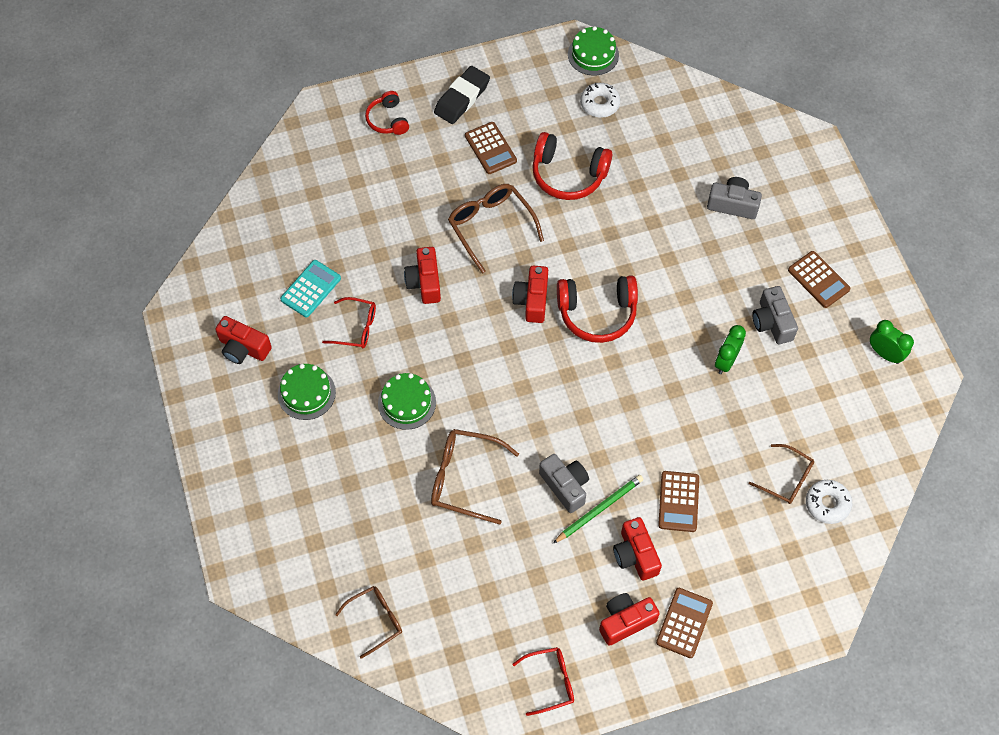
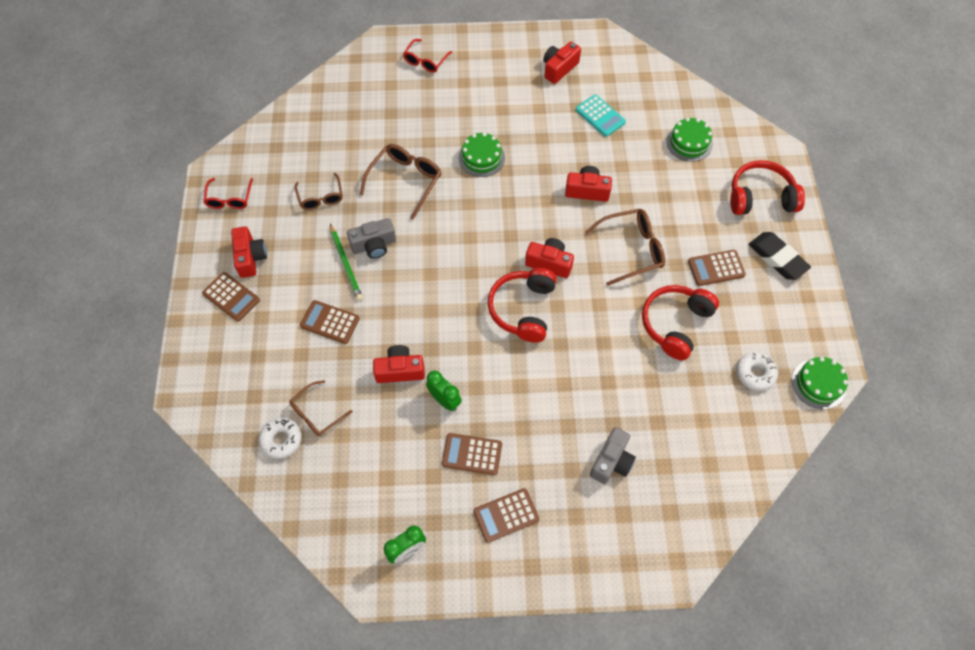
camera: 105 degrees right, 0 degrees up
(306, 393) = (509, 99): green cake -> green cake (689, 143)
(356, 328) = (557, 138): red glasses -> red glasses (425, 61)
(376, 620) = (320, 108): brown glasses -> brown glasses (321, 197)
(387, 120) = (760, 197): red headphones -> red headphones, size x1.67
(635, 555) = (299, 278): red camera -> red camera (400, 370)
(772, 322) = (472, 454): grey camera -> brown calculator

